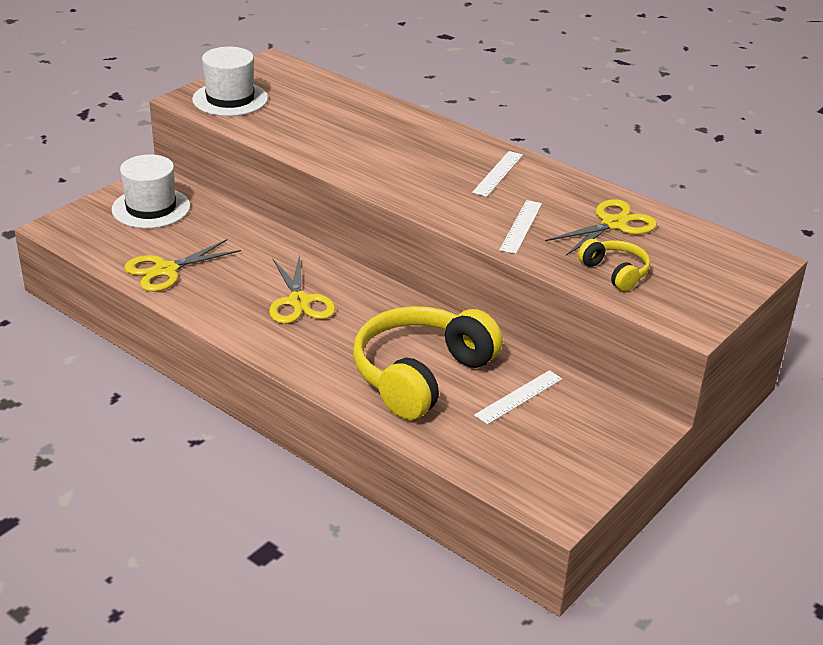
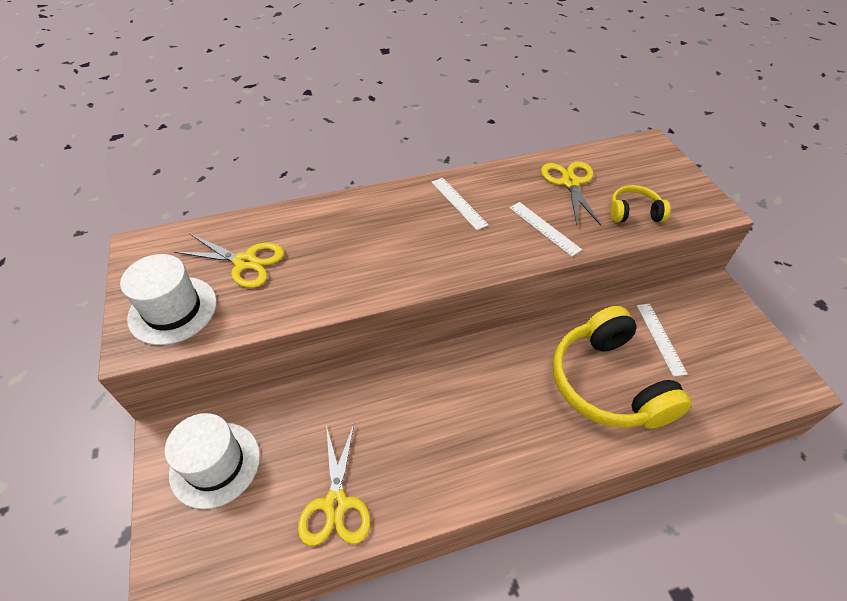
camera: 55 degrees left, 15 degrees up
(299, 302) = (460, 416): yellow scissors -> yellow scissors (245, 262)

